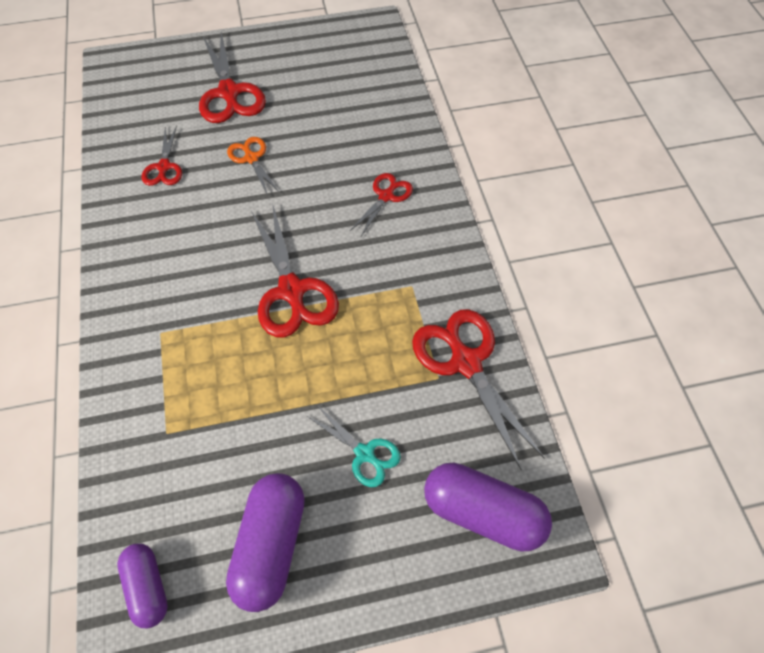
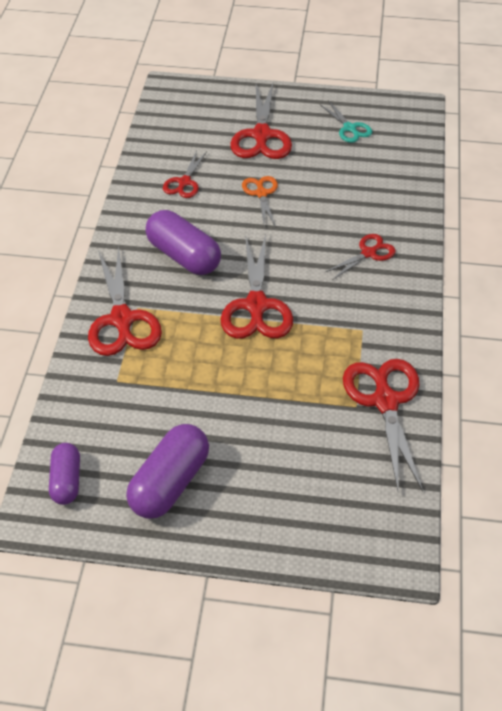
camera: 20 degrees right, 10 degrees down
(147, 353) = (122, 319): none -> red scissors
(364, 453) = (270, 442): turquoise scissors -> turquoise scissors (349, 128)
(483, 512) = (352, 515): purple capsule -> purple capsule (183, 256)

